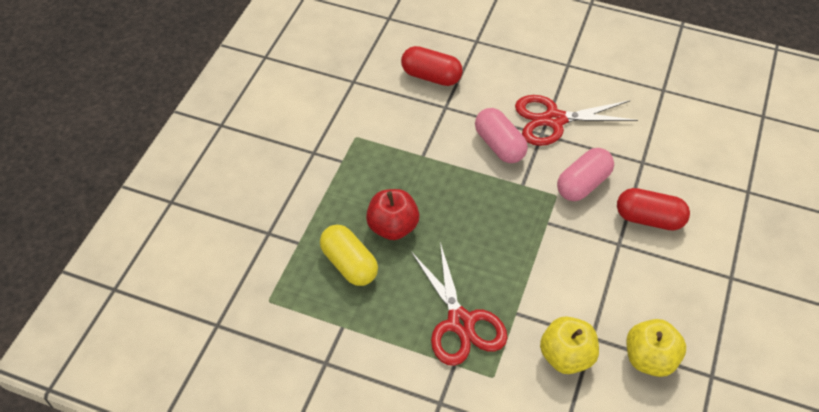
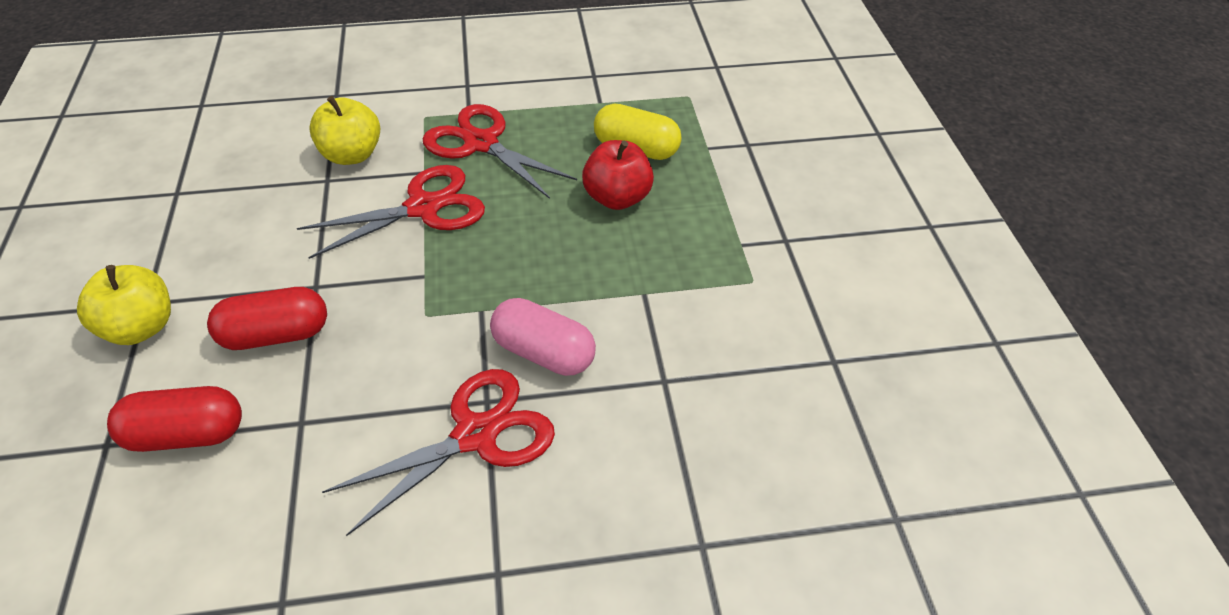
camera: 150 degrees right, 5 degrees down
(431, 76) = (725, 425): red capsule -> red capsule (186, 434)
(529, 277) = (423, 208): none -> red scissors
(583, 184) = (390, 346): pink capsule -> none
(650, 359) = (253, 183): yellow apple -> yellow apple (140, 327)

